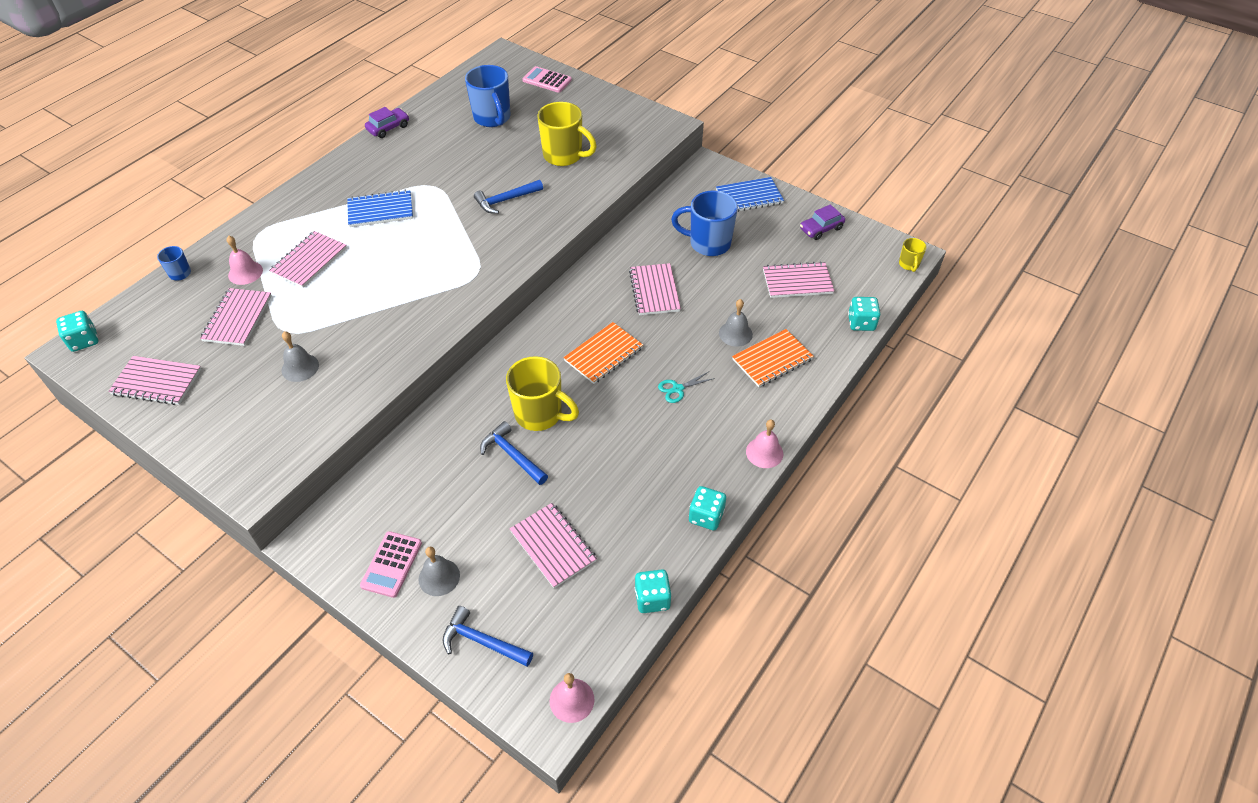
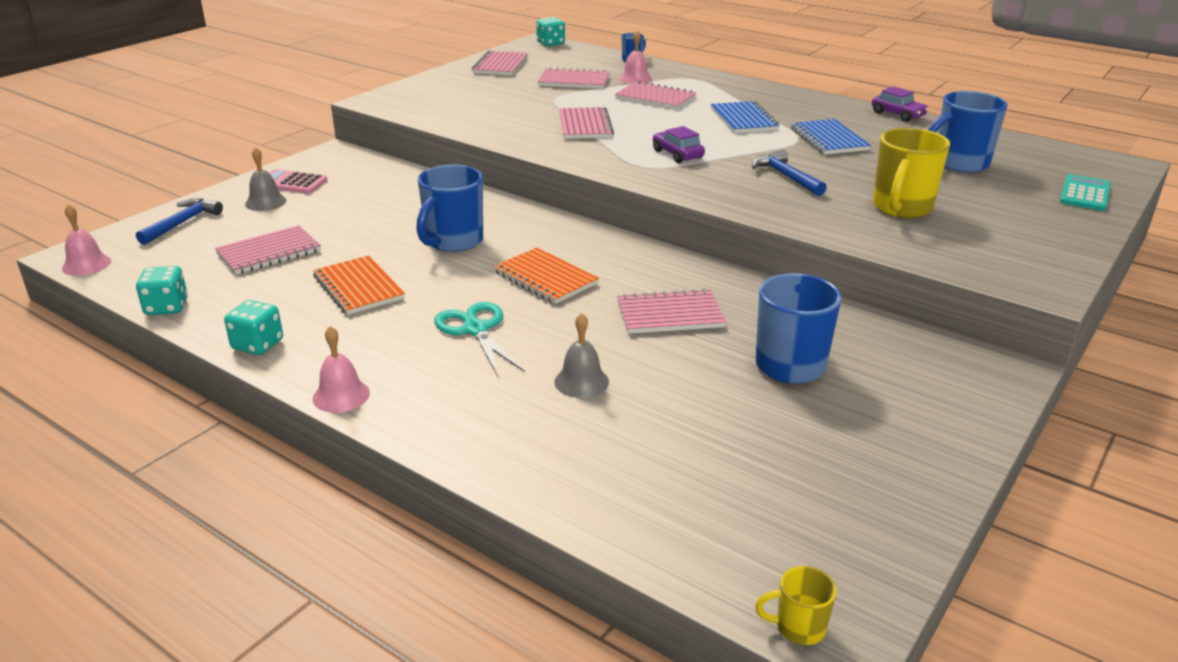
camera: 90 degrees right, 20 degrees down
(300, 367) = (508, 105): grey bell -> none
(512, 455) = (399, 229): blue hammer -> none
(540, 414) = (453, 242): yellow mug -> blue mug
(547, 80) = (1084, 194): pink calculator -> turquoise calculator
(677, 389) = (476, 329): turquoise scissors -> turquoise scissors, size x1.65
(749, 197) = (938, 413): blue notebook -> blue notebook (829, 139)
(772, 359) = (523, 414): orange notebook -> orange notebook (358, 287)
(797, 282) = (712, 455): pink notebook -> pink notebook (585, 125)
(821, 229) = (878, 499): purple car -> purple car (677, 154)
(861, 323) = (608, 527): turquoise dice -> none

